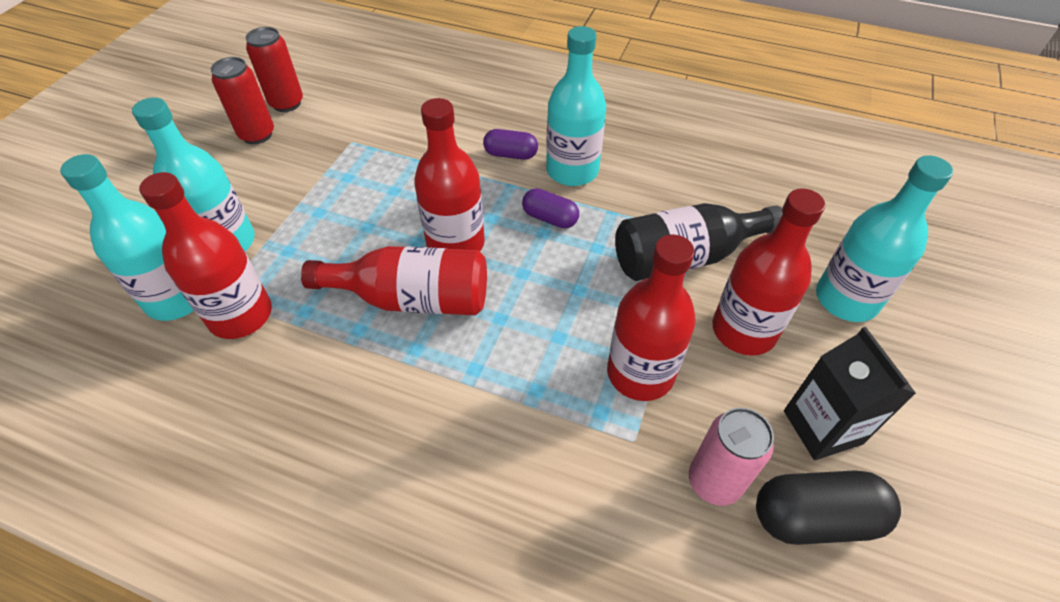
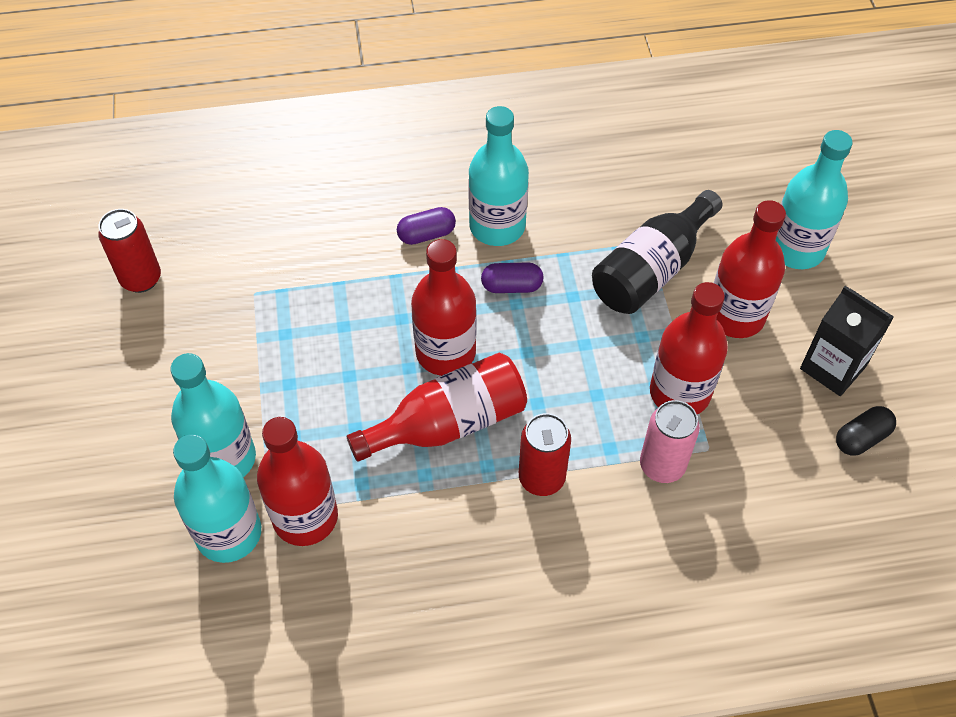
camera: 30 degrees left, 5 degrees up
(257, 135) = (143, 330): red can -> red can (541, 478)
(714, 482) = (782, 449): pink can -> pink can (662, 465)
(814, 517) = (861, 438): black capsule -> black capsule, size x0.62

